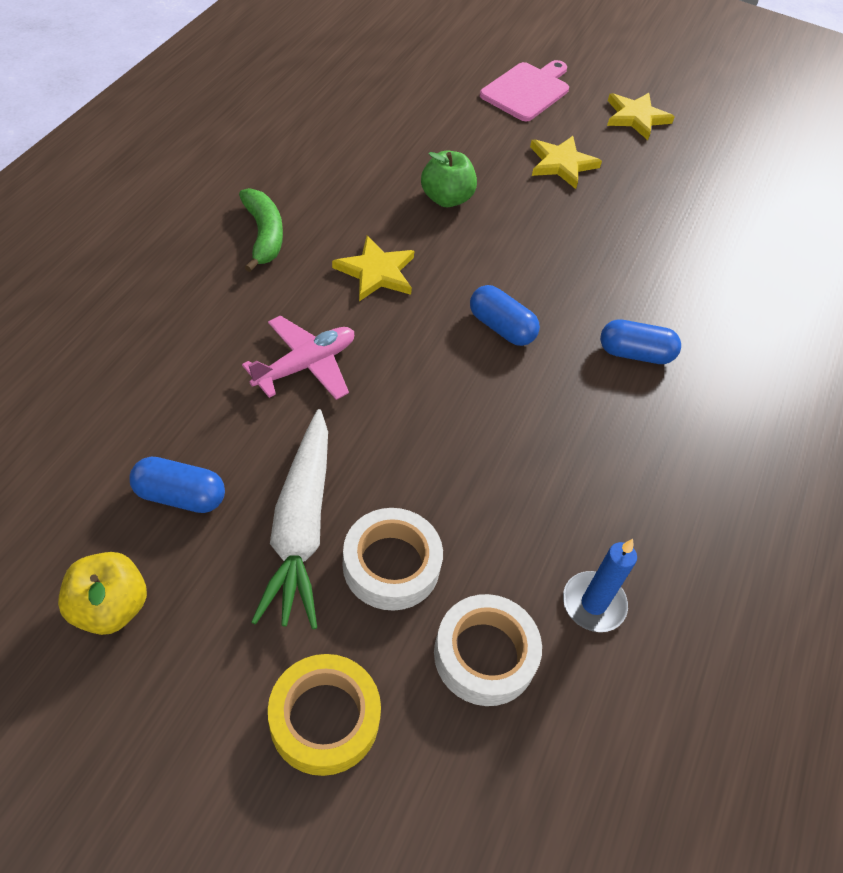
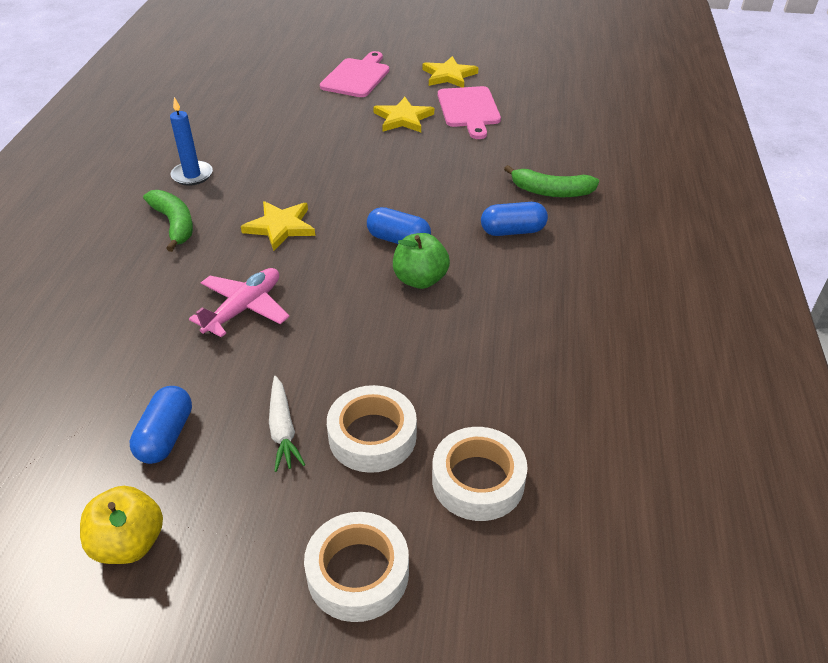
camera: 10 degrees left, 10 degrees down
(180, 496) = (166, 436): blue capsule -> blue capsule turned 75 degrees counterclockwise
(300, 527) = (283, 429): white carrot -> white carrot, size x0.54
(324, 718) = (358, 573): yellow tape -> white tape
(446, 198) = (319, 163): green apple -> green apple (420, 280)
(593, 604) = (552, 416): blue candle -> blue candle (192, 175)
(643, 172) = (469, 110): none -> pink cutting board
(699, 313) = (551, 191): none -> green banana

